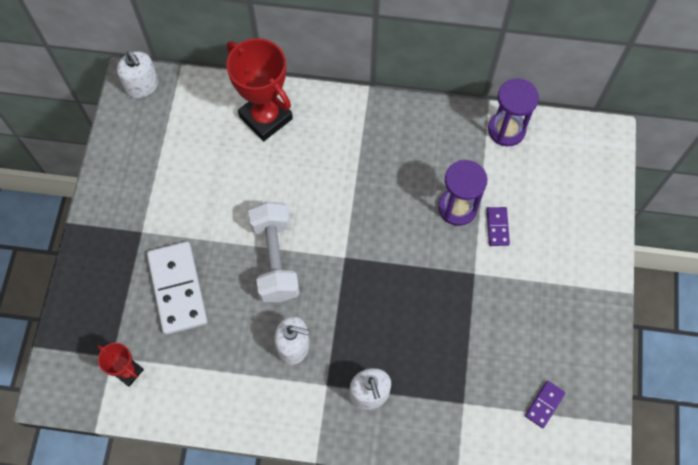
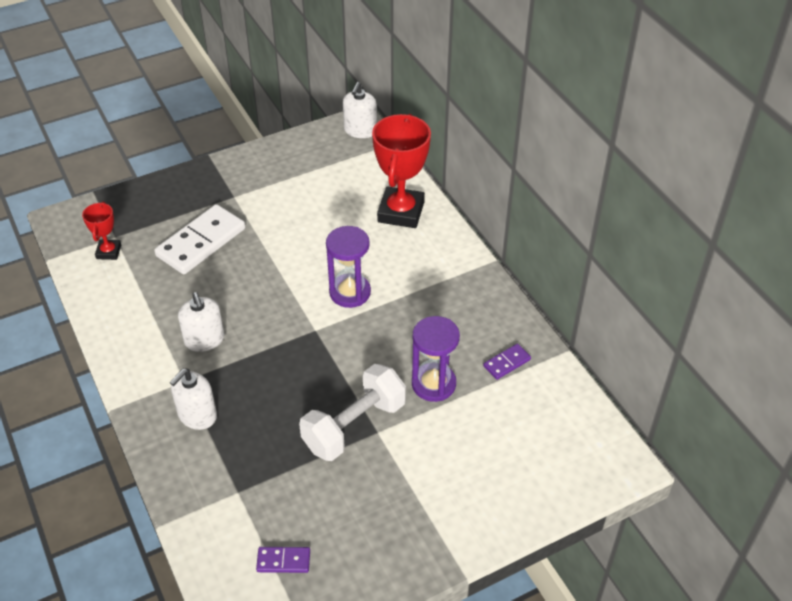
camera: 55 degrees right, 20 degrees down
(275, 259) = (275, 286): white dumbbell -> white dumbbell (354, 426)
(497, 227) = (441, 425): purple domino -> purple domino (506, 363)
(506, 130) = (550, 379): purple hourglass -> purple hourglass (350, 292)

